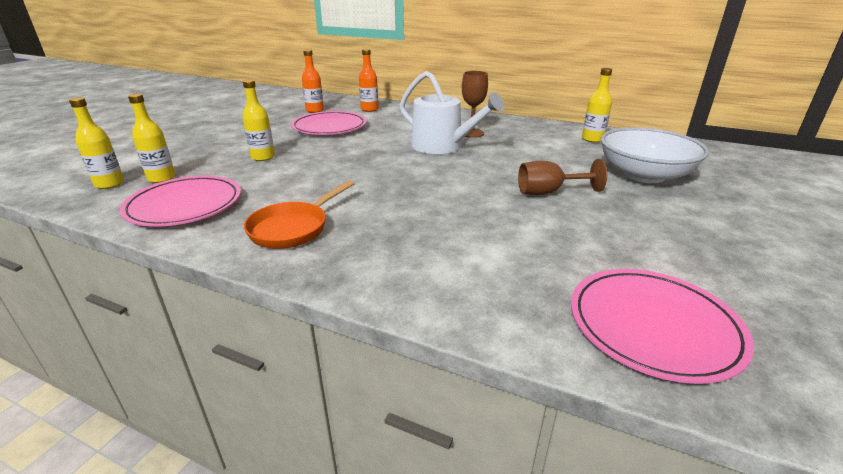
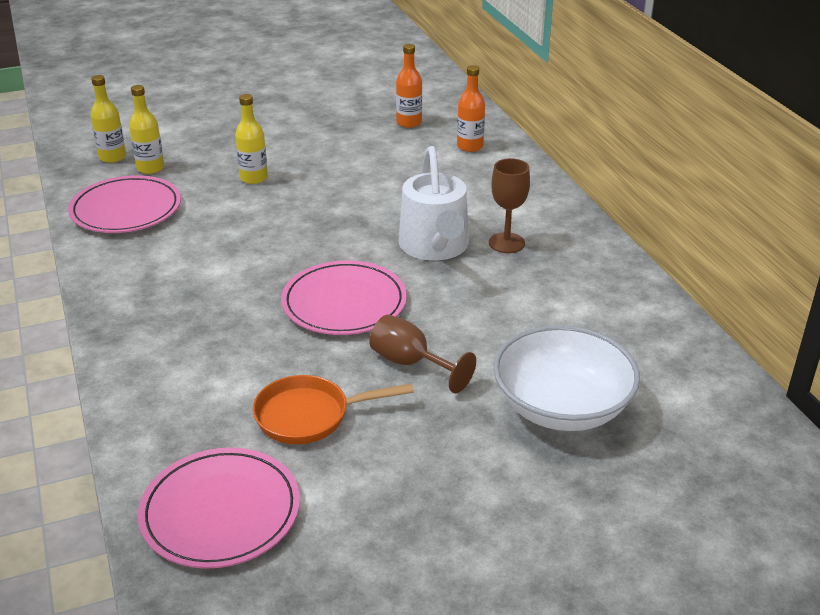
camera: 45 degrees right, 5 degrees up
(293, 228) = (155, 276): orange pan -> orange pan (309, 416)
(329, 127) = (378, 159): pink plate -> pink plate (344, 303)
(592, 139) = (633, 328): yellow bottle -> none

